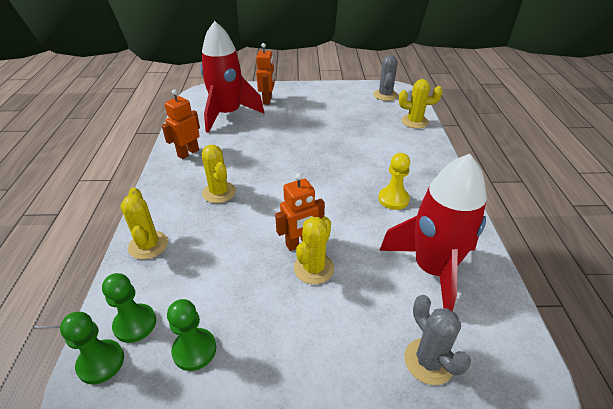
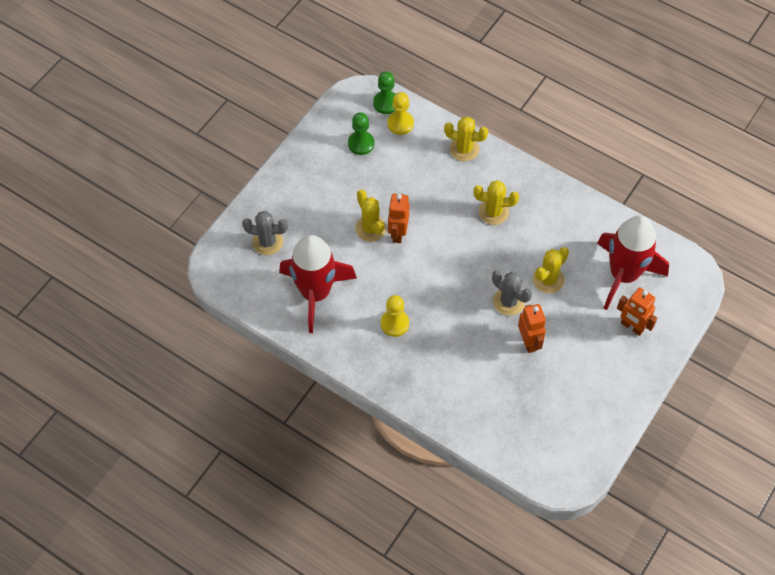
camera: 125 degrees right, 20 degrees up
(135, 324) = (400, 124): green pawn -> yellow pawn
(188, 153) = (569, 213): orange robot -> orange robot (529, 342)
(385, 95) = (563, 454): grey cactus -> grey cactus (509, 301)
(414, 121) = (488, 437): yellow cactus -> yellow cactus (548, 279)

